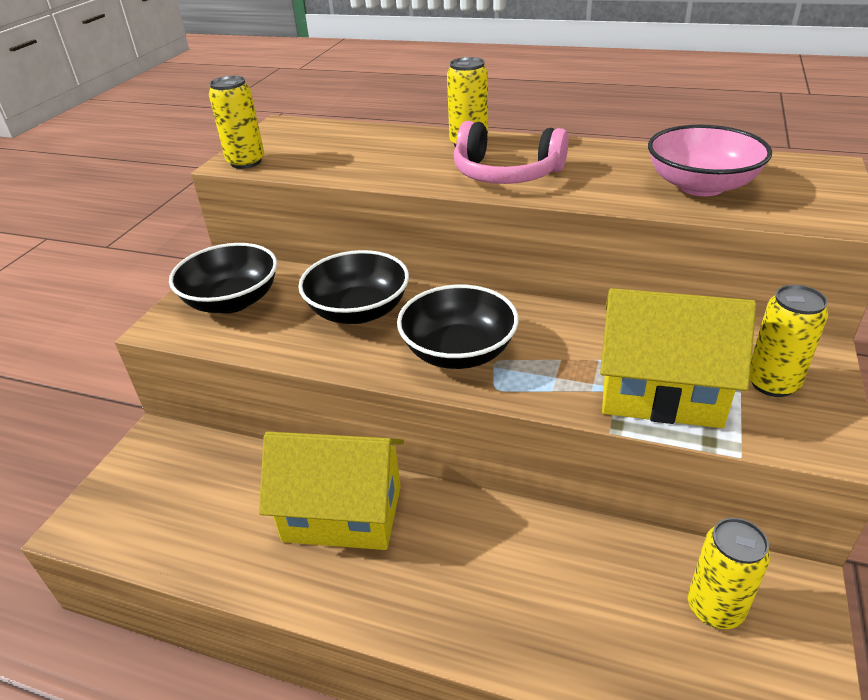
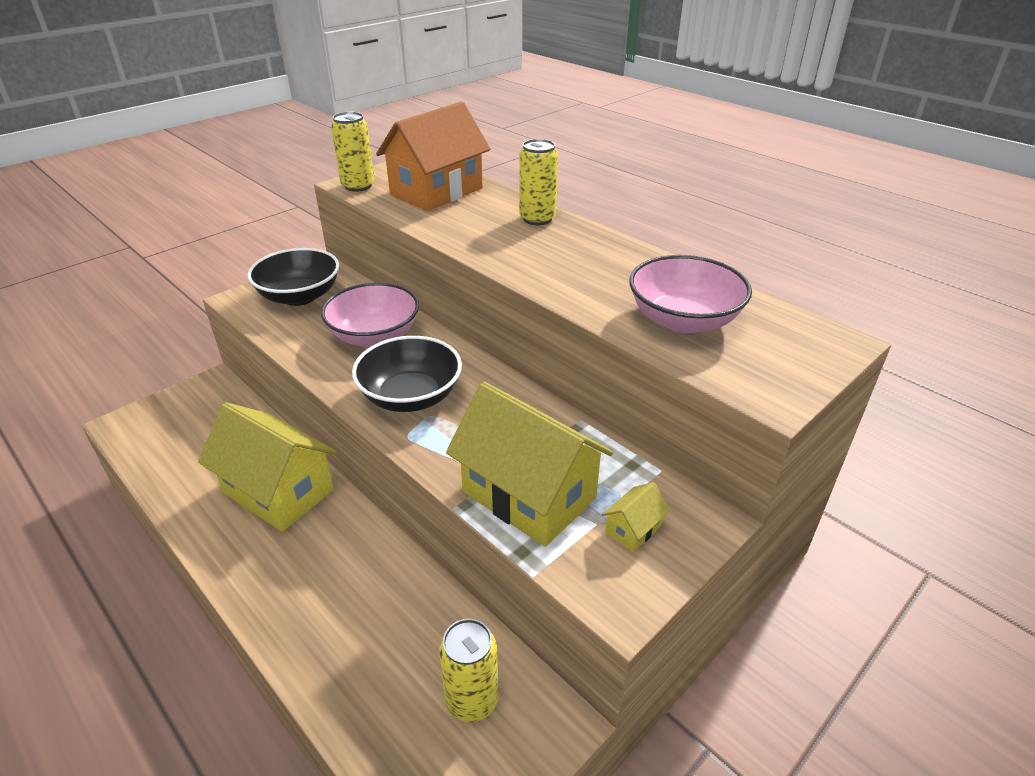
camera: 25 degrees right, 0 degrees up
(338, 146) = (436, 191): none -> orange house
(358, 311) = (374, 336): black bowl -> pink bowl
(506, 173) = (532, 255): pink headphones -> none
(772, 383) = (633, 529): yellow can -> yellow house

